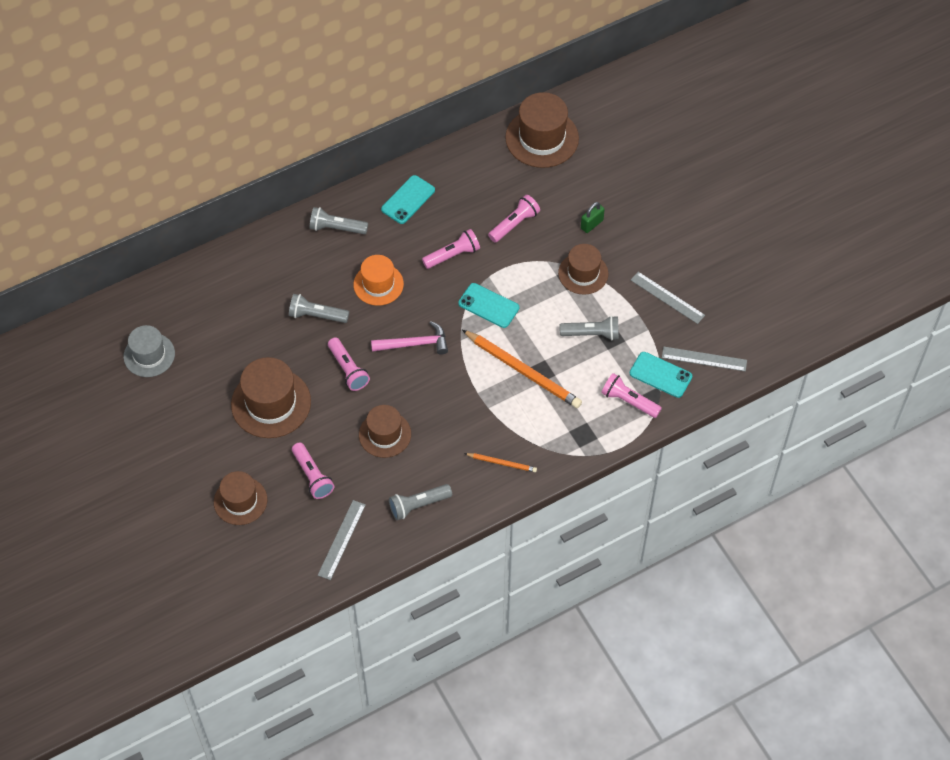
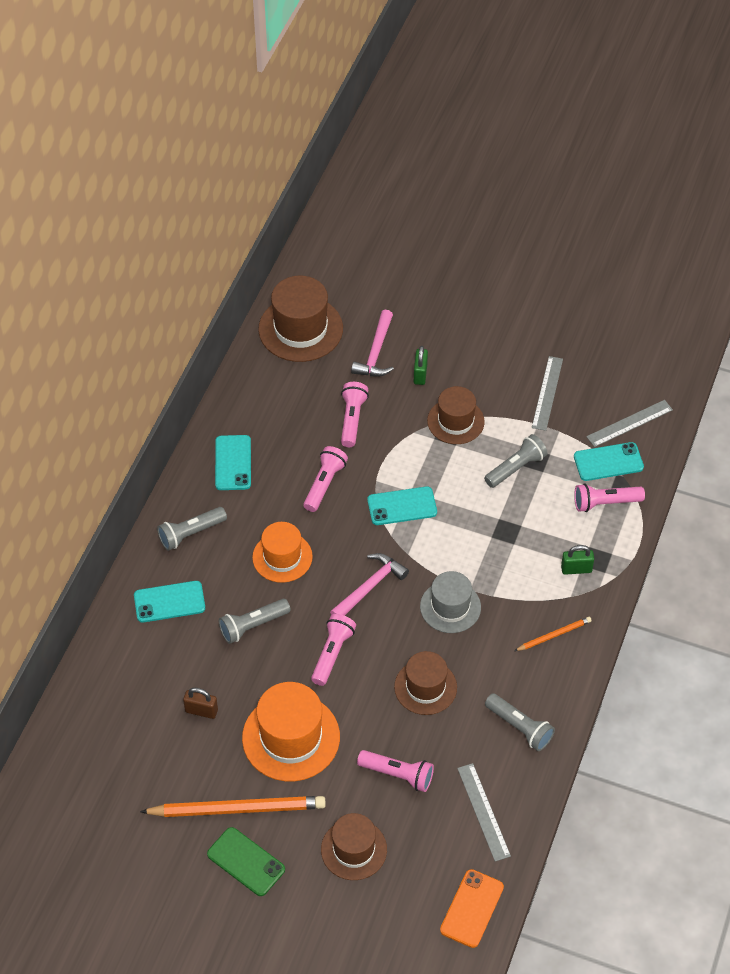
camera: 40 degrees left, 5 degrees down
(149, 355) = (124, 780): grey hat -> grey hat (450, 607)
(171, 458) = (246, 861): none -> green phone
(234, 346) = (201, 711): none -> brown padlock
(271, 403) = (291, 737): brown hat -> orange hat
(274, 592) = (471, 908): none -> orange phone
(281, 263) = (169, 602): none -> turquoise phone
(348, 369) = (332, 654): pink flashlight -> pink flashlight turned 90 degrees counterclockwise
(418, 505) = (519, 727): grey flashlight -> grey flashlight turned 75 degrees counterclockwise
(523, 371) = (490, 541): orange pencil -> orange pencil (238, 809)
(562, 431) = (576, 569): none -> green padlock
(577, 188) = (376, 352): none -> pink hammer
(667, 297) = (547, 393): grey ruler -> grey ruler turned 75 degrees counterclockwise

